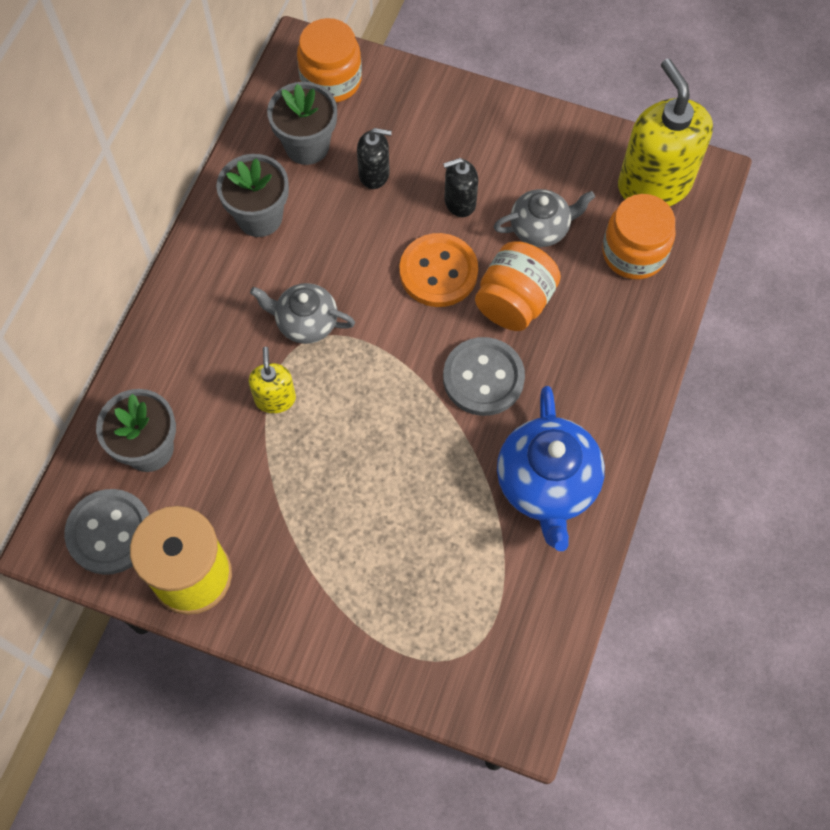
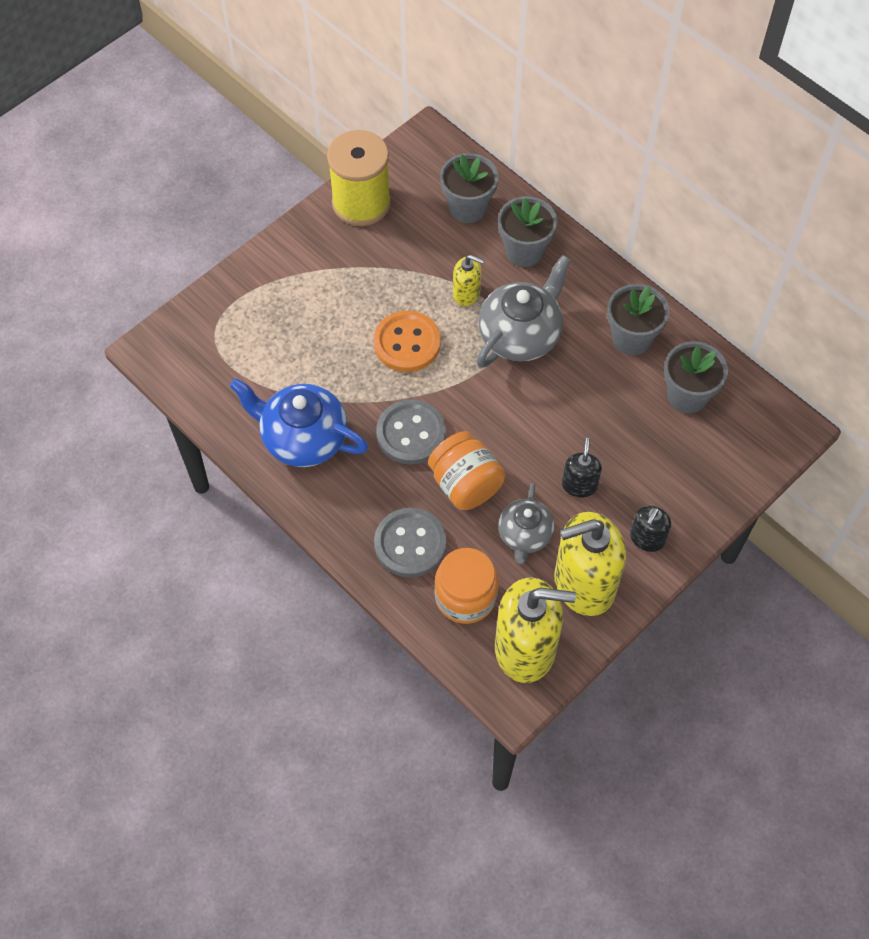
camera: 115 degrees right, 5 degrees down
(110, 533) = (417, 168): grey button -> grey button (410, 544)
(187, 362) = (524, 251): none -> grey flower pot
(305, 322) = (520, 335): grey teapot -> grey teapot, size x1.60
(331, 80) = (750, 438): orange jar -> none
(374, 174) = (636, 433): black soap dispenser -> black soap dispenser (647, 539)
(438, 272) = (520, 442): orange button -> orange button (407, 343)
(562, 161) = (584, 584): none -> yellow soap dispenser

